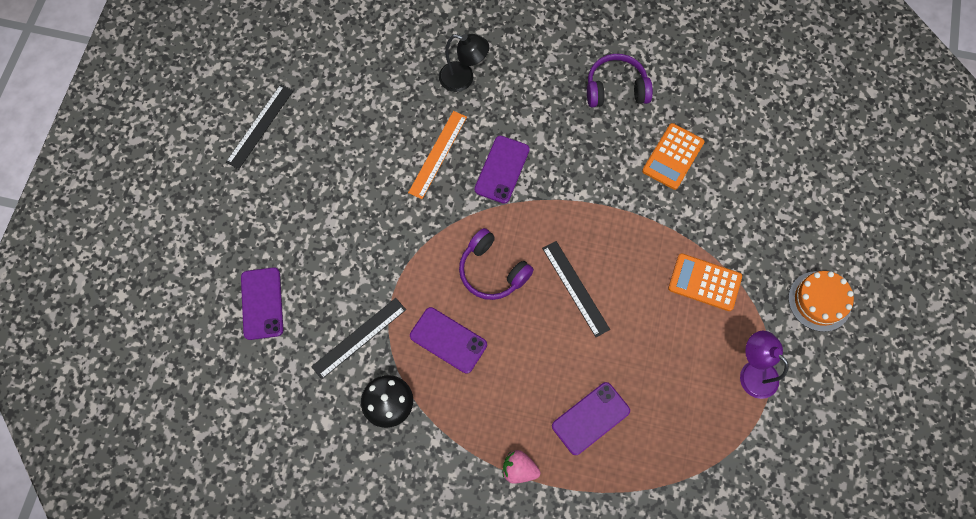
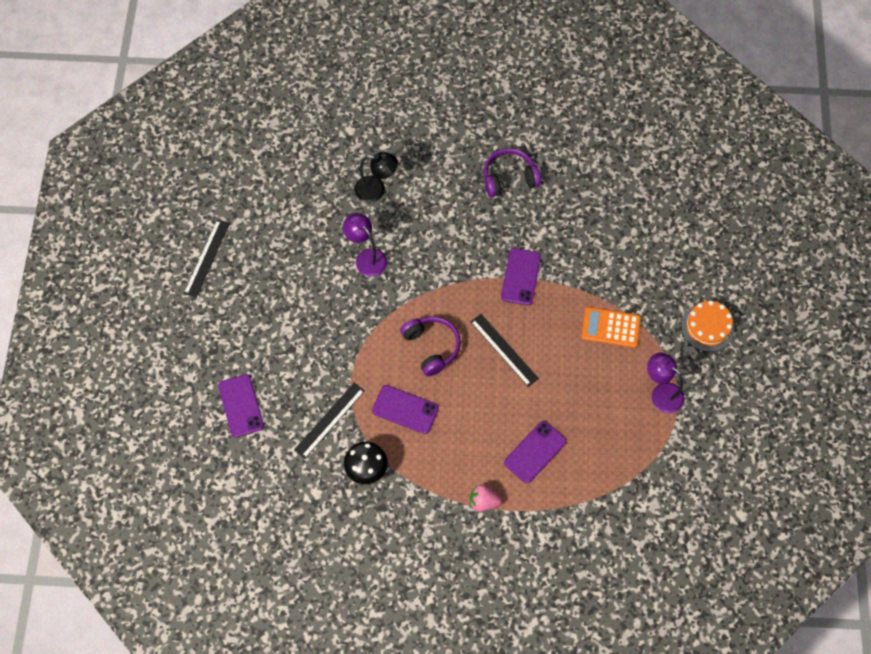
camera: 10 degrees left, 5 degrees down
(438, 154) = (366, 257): orange ruler -> purple lamp
(492, 271) = (431, 347): purple headphones -> purple headphones turned 150 degrees counterclockwise
(502, 169) = (424, 262): purple phone -> purple phone (520, 277)
(673, 156) = (567, 228): orange calculator -> none

